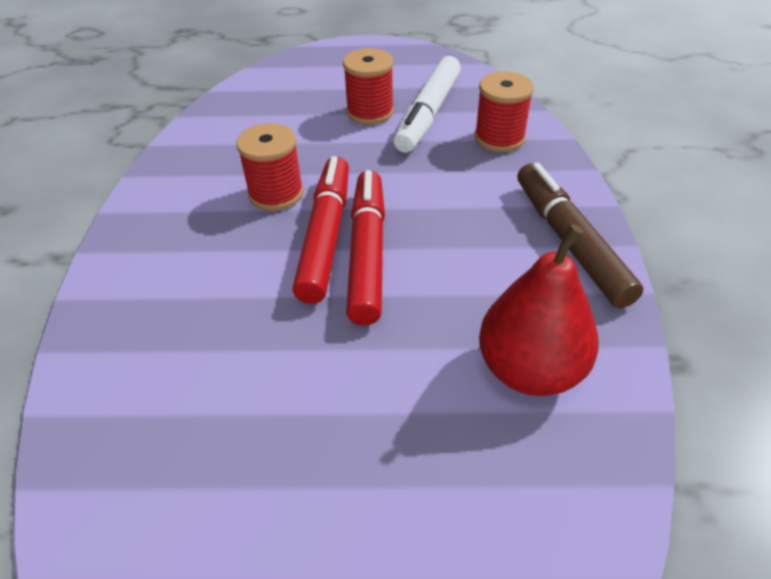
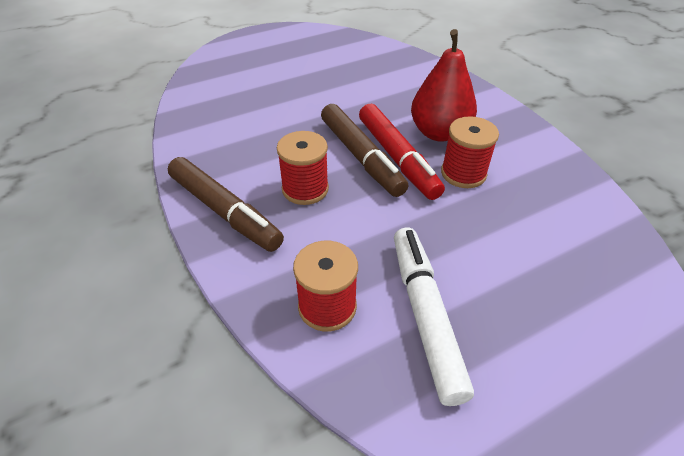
camera: 150 degrees right, 0 degrees up
(367, 253) = (361, 157): red marker -> brown marker
(370, 112) = (485, 291): red spool -> red spool (305, 189)
(530, 370) = (231, 131): red pear -> red pear (439, 133)

